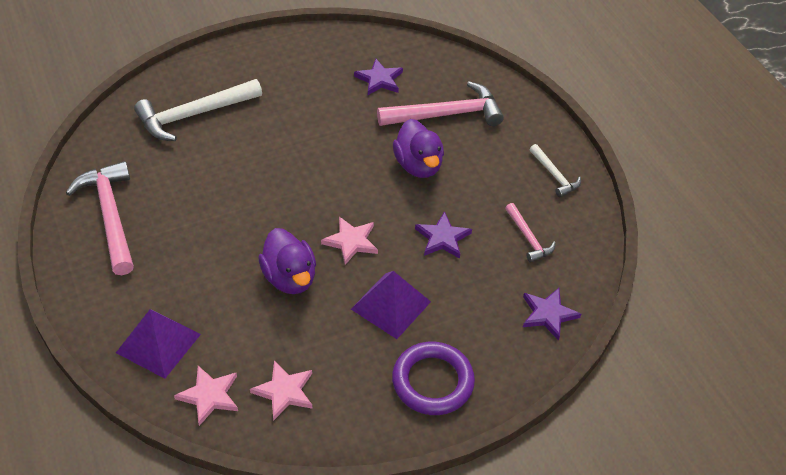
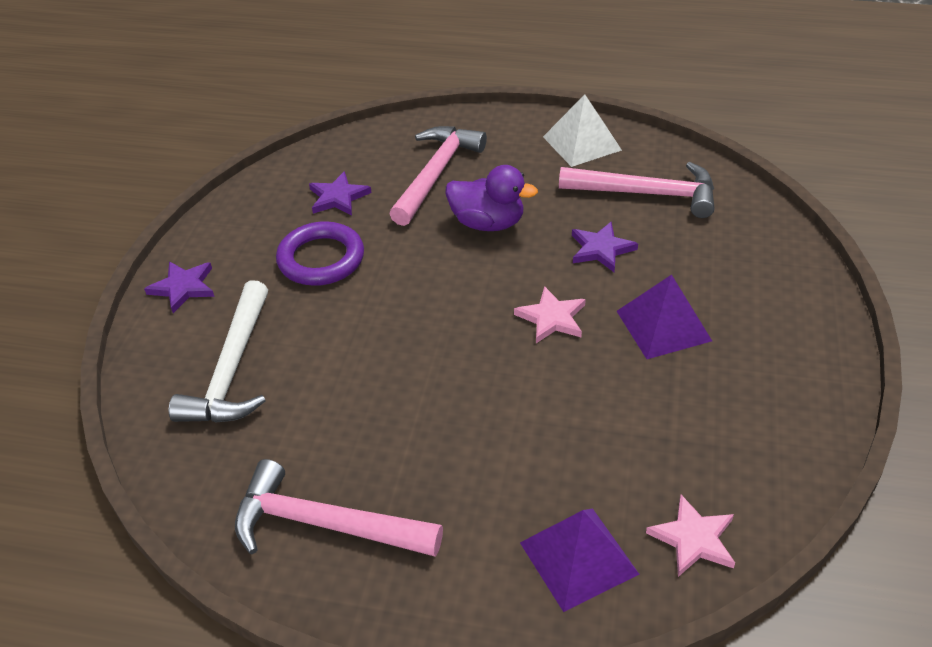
camera: 50 degrees left, 5 degrees down
(284, 391) = (728, 464): pink star -> none
(289, 278) = (565, 390): purple duck -> none
(432, 381) = (785, 338): purple ring -> purple ring (321, 259)
(528, 238) = (646, 193): pink hammer -> pink hammer, size x1.89
(548, 314) = (750, 223): purple star -> purple star (183, 287)
(554, 175) = (581, 143): white hammer -> white pyramid

